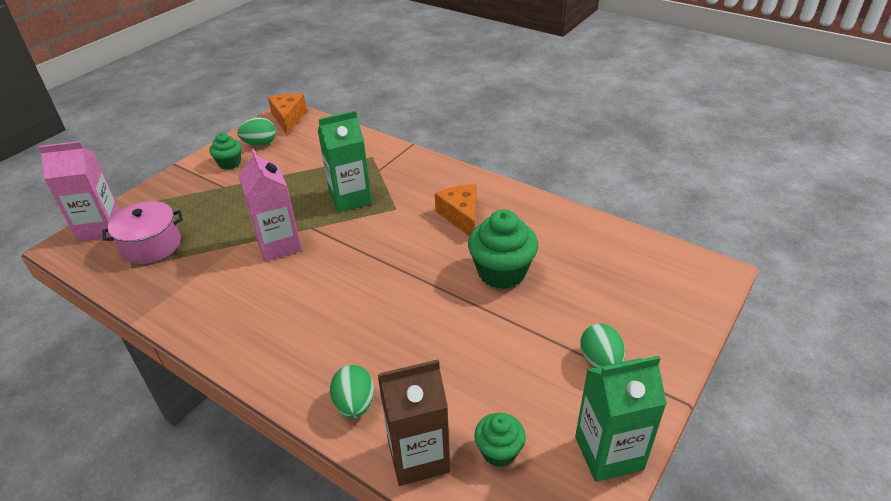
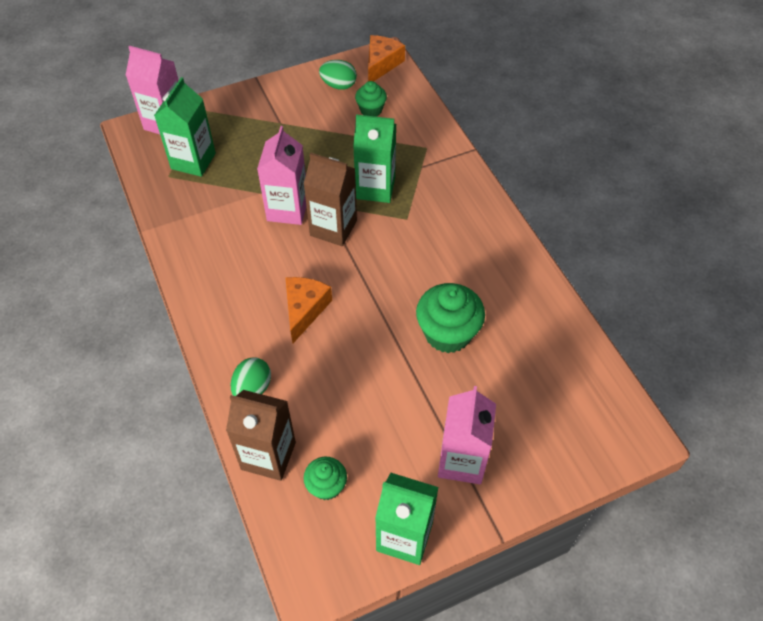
camera: 30 degrees right, 15 degrees up
(151, 245) = (193, 161): pink pot -> green carton
(229, 163) = (300, 98): green cupcake -> green cupcake (371, 110)
(334, 241) = (333, 228): none -> brown carton
(461, 216) = (457, 256): orange cheese -> orange cheese (304, 310)
(600, 361) = (461, 461): green egg -> pink carton

